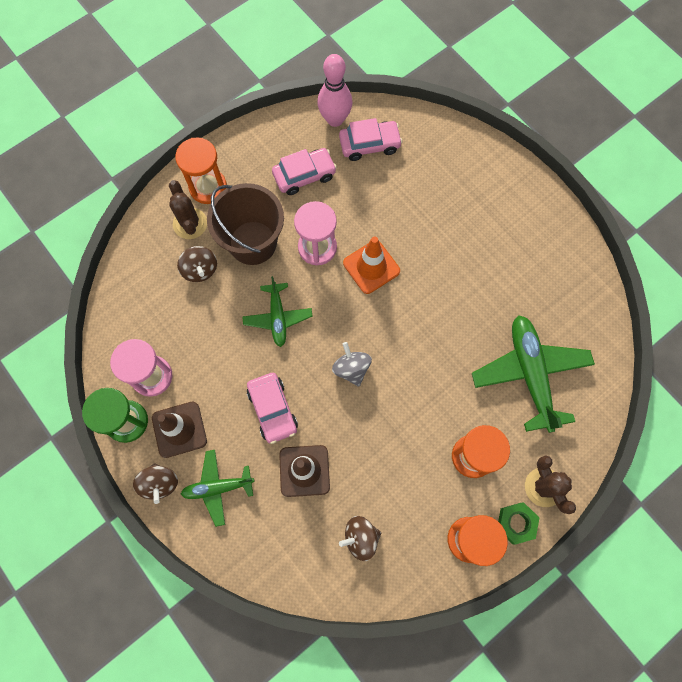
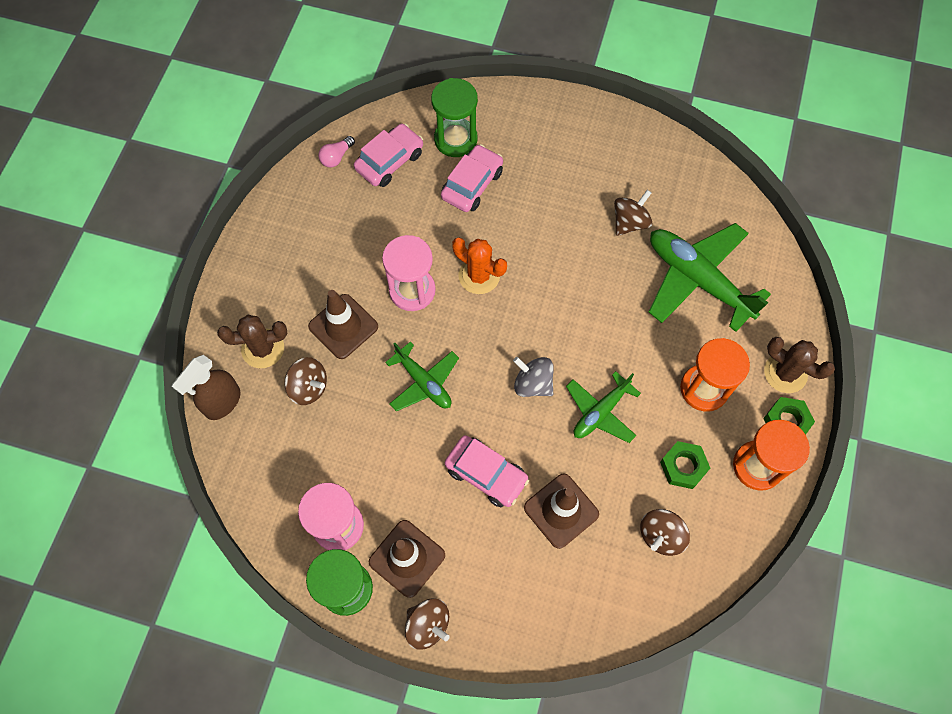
camera: 35 degrees left, 5 degrees down
(139, 244) = (222, 403): none -> brown spray bottle
(190, 224) = (263, 348): brown cactus -> brown cactus turned 45 degrees counterclockwise
(208, 187) = (254, 301): orange hourglass -> none
(218, 487) = (489, 587): green plane -> green plane (600, 412)
(253, 243) = (343, 326): brown bucket -> brown traffic cone
(304, 175) = (346, 229): pink car -> pink car (472, 184)
(335, 119) = (336, 157): pink bowling pin -> pink light bulb
(371, 267) = (479, 276): orange traffic cone -> orange cactus
(414, 501) = (683, 466): none -> green nut
(428, 157) = (455, 139): none -> green hourglass
(511, 298) = (629, 222): none -> brown spinning top

